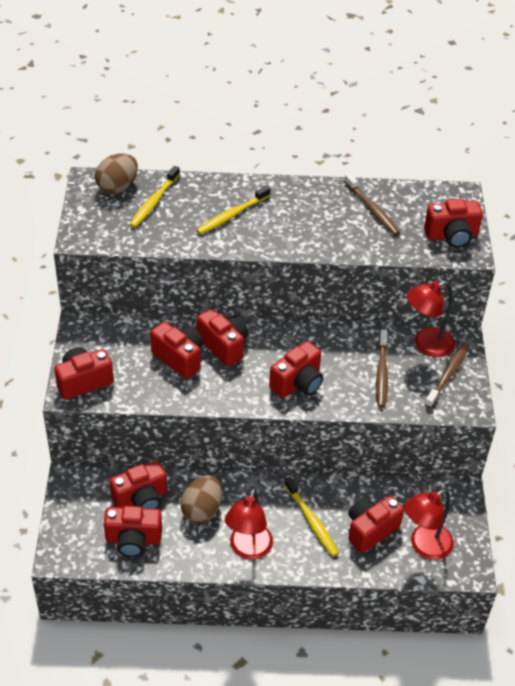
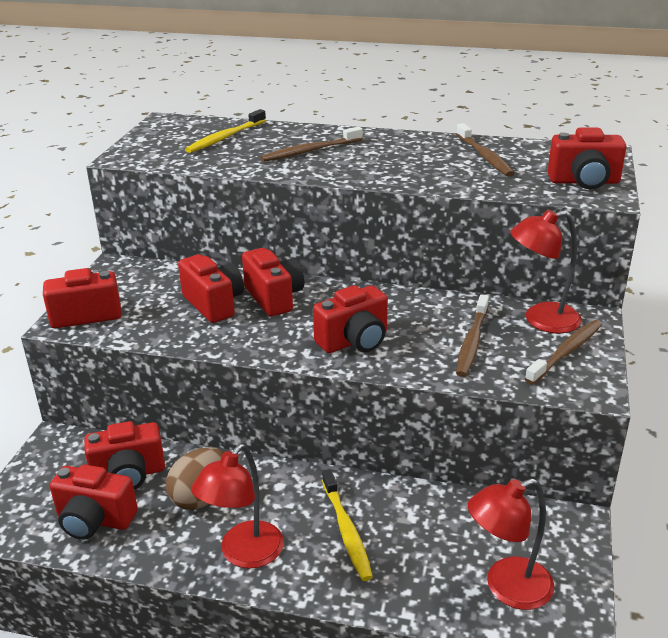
camera: 15 degrees right, 15 degrees down
(117, 187) = (191, 126): brown egg -> none
(232, 215) = (310, 151): yellow toothbrush -> brown toothbrush
(370, 530) = (429, 554): red camera -> none

